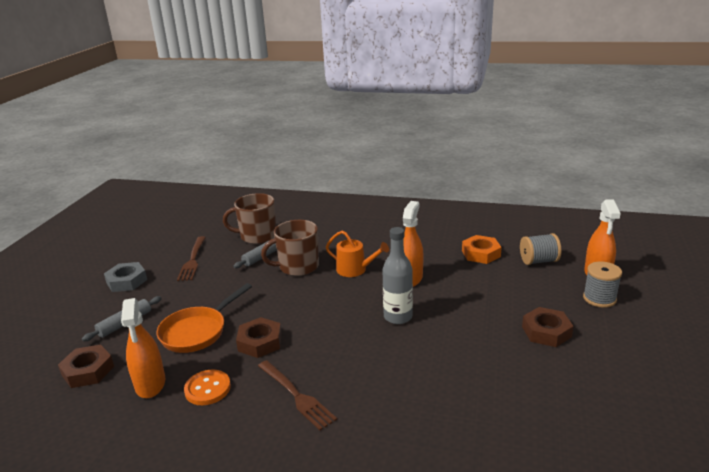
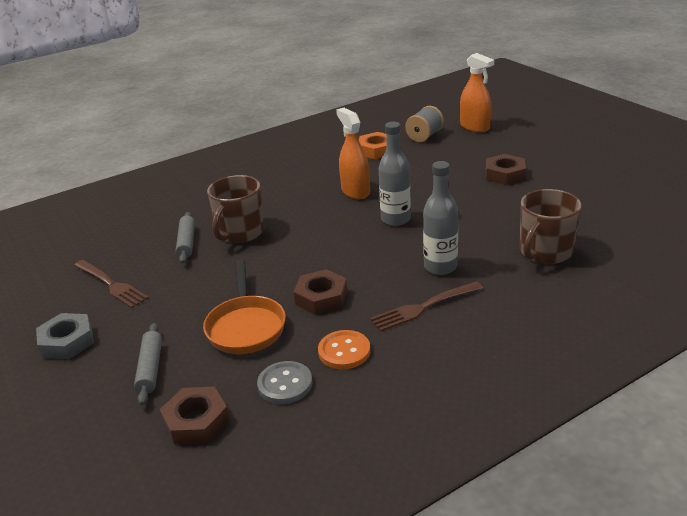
camera: 45 degrees left, 5 degrees up
(150, 384) = (285, 384): orange spray bottle -> grey button
(257, 236) = (144, 232): brown mug -> brown mug (545, 252)
(297, 396) = (423, 307): brown fork -> brown fork turned 150 degrees clockwise
(355, 270) = (298, 208): orange watering can -> none
(360, 374) = (440, 267): none -> grey bottle
(599, 298) = (500, 140): grey spool -> none

